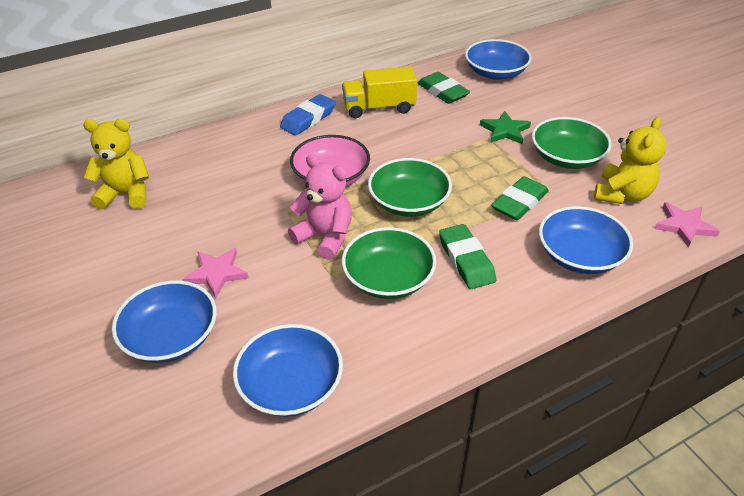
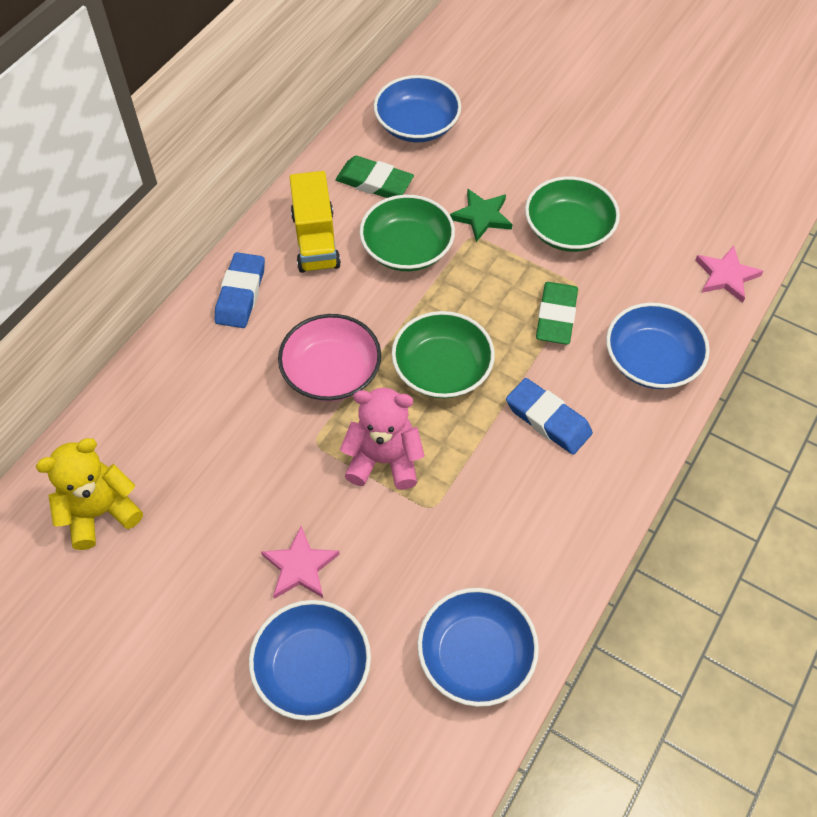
camera: 30 degrees left, 15 degrees up
(379, 108) = (315, 240): yellow truck -> yellow truck turned 60 degrees counterclockwise
(388, 278) = (486, 481): green bowl -> green bowl (407, 248)
(466, 260) = (548, 419): green eraser -> blue eraser
(622, 194) = (649, 259): yellow teddy bear -> none

